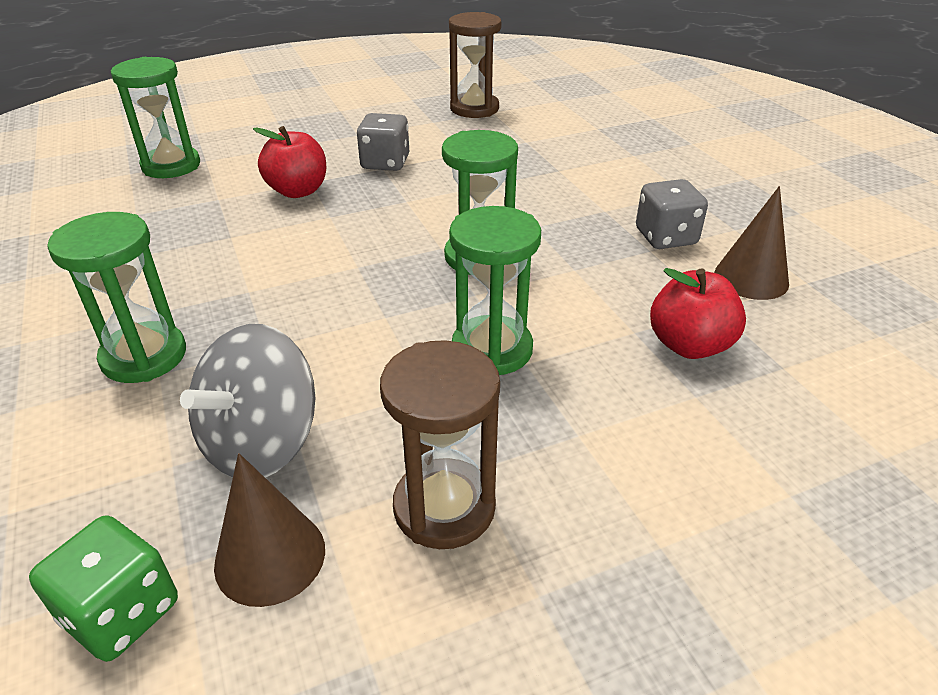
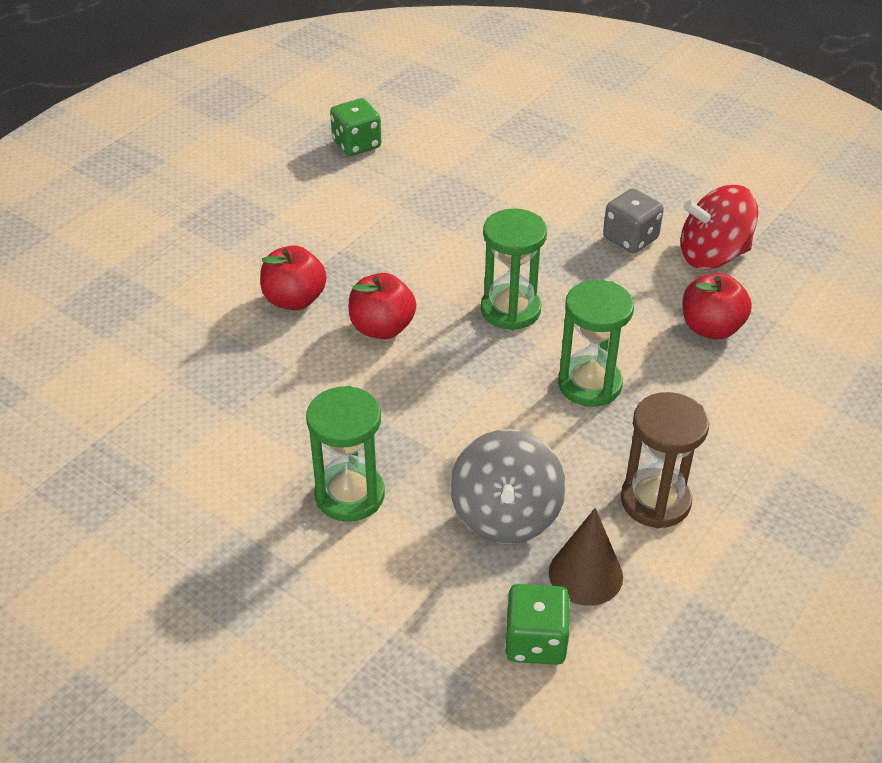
camera: 30 degrees left, 5 degrees up
(171, 166) = (138, 315): green hourglass -> none
(343, 233) = (382, 328): none -> red apple
(385, 163) = (340, 240): grey dice -> none
(474, 108) = (356, 144): brown hourglass -> green dice
(751, 278) = (712, 255): brown cone -> red spinning top

